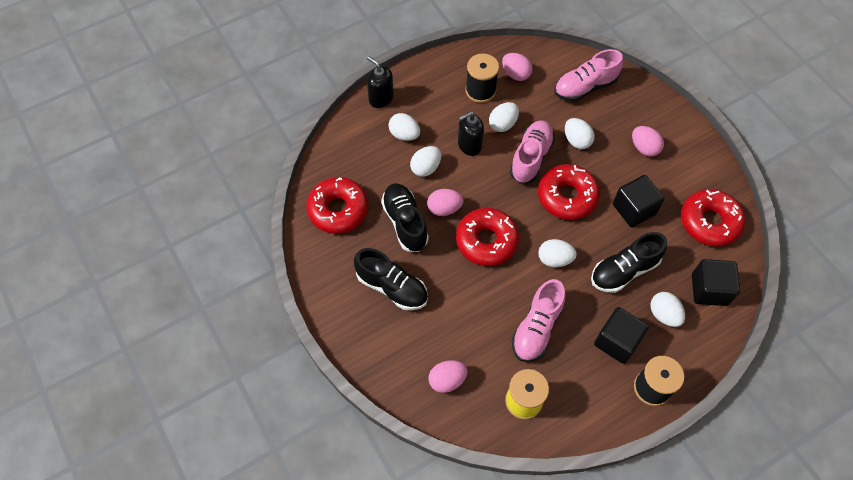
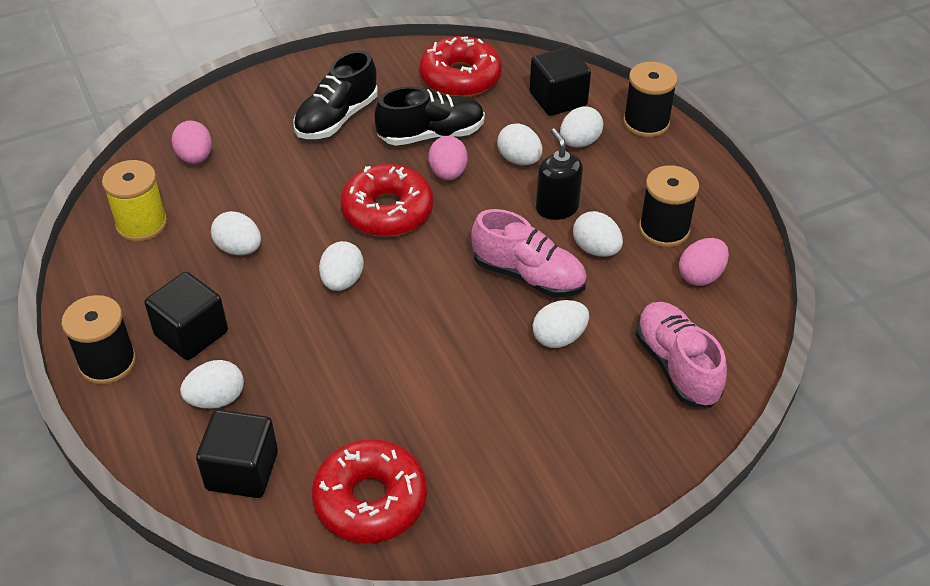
camera: 95 degrees right, 15 degrees down
(381, 98) = (646, 123): black soap dispenser -> black spool
(536, 328) = (239, 249): pink shoe -> white egg
(567, 197) = (450, 310): red donut -> none
(624, 270) = (304, 361): black shoe -> none
(634, 209) = (414, 394): black cube -> black cube (558, 99)
(644, 148) = (538, 431): pink egg -> none

